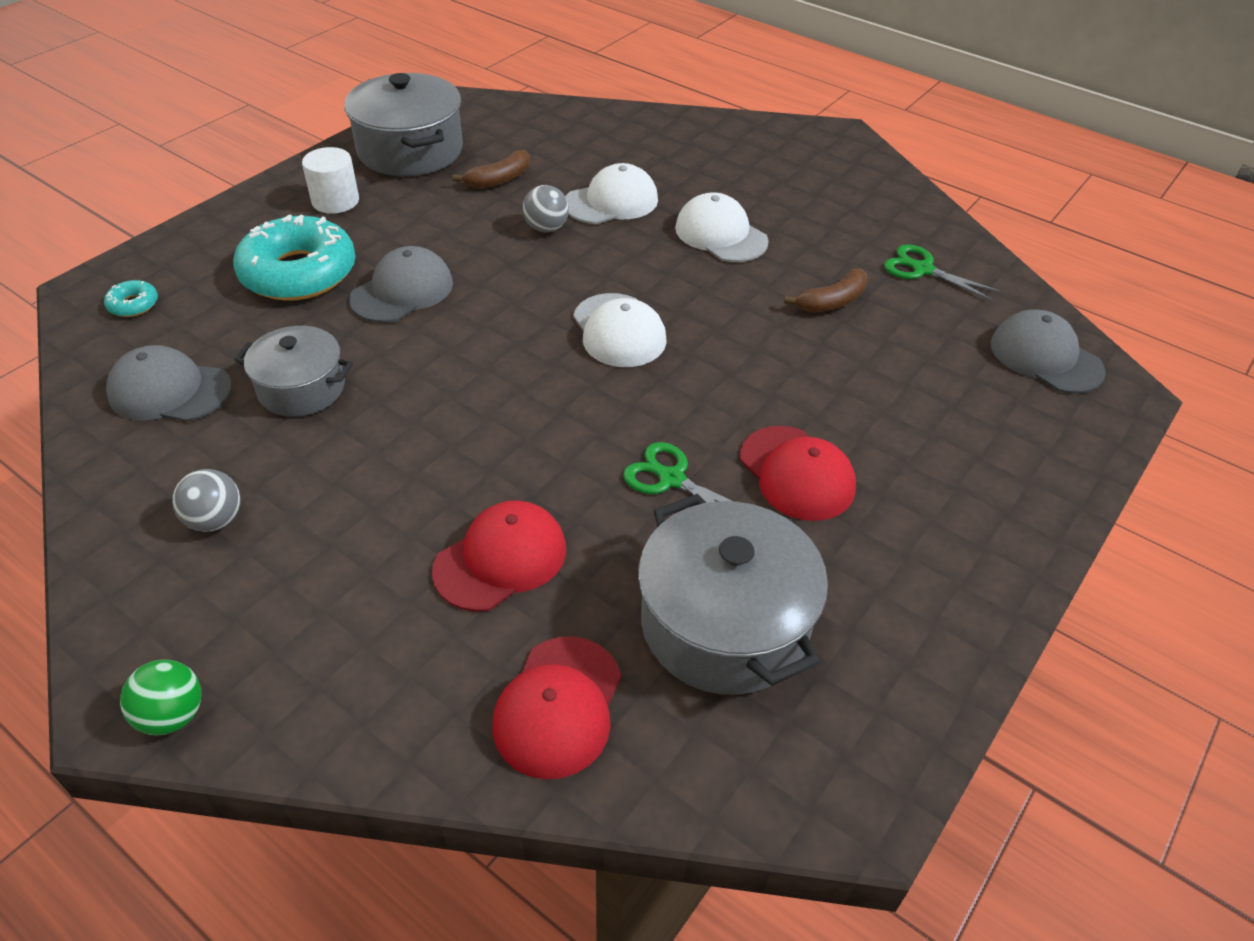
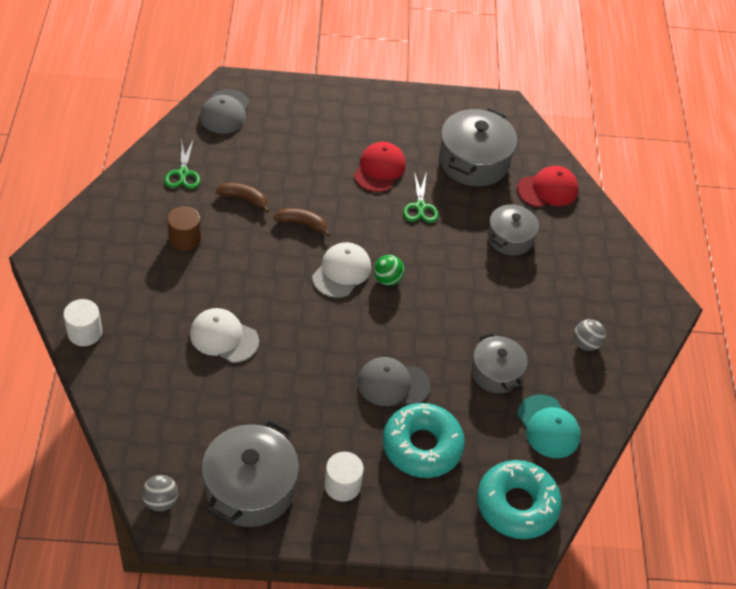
camera: 130 degrees left, 5 degrees up
(133, 304) = (517, 505): turquoise donut -> turquoise donut, size x2.43
(170, 391) = (548, 427): grey cap -> turquoise cap
(173, 715) = (656, 289): green ball -> green ball (387, 279)
(499, 179) = (245, 411): brown banana -> brown banana (302, 224)
(501, 559) = (510, 238): red cap -> grey pot
(546, 228) = (278, 353): grey ball -> grey ball (161, 501)
(709, 127) = (85, 332): none -> white cylinder
(720, 234) = (217, 269): white cap -> none
(794, 229) = (185, 239): none -> brown cylinder

